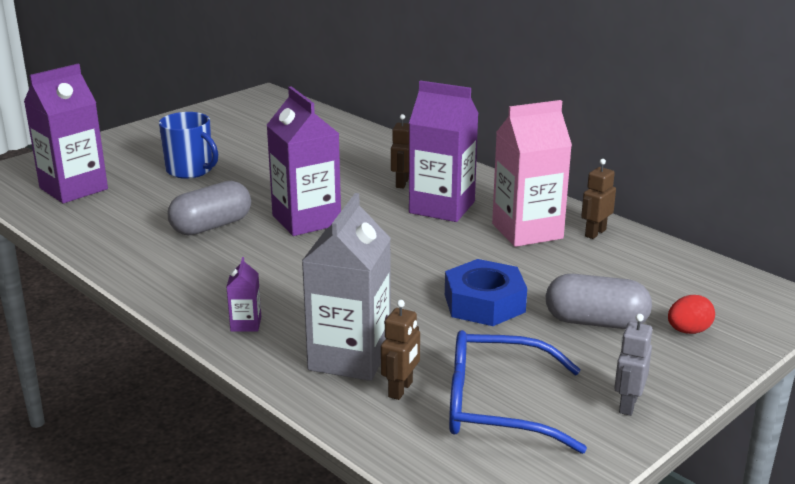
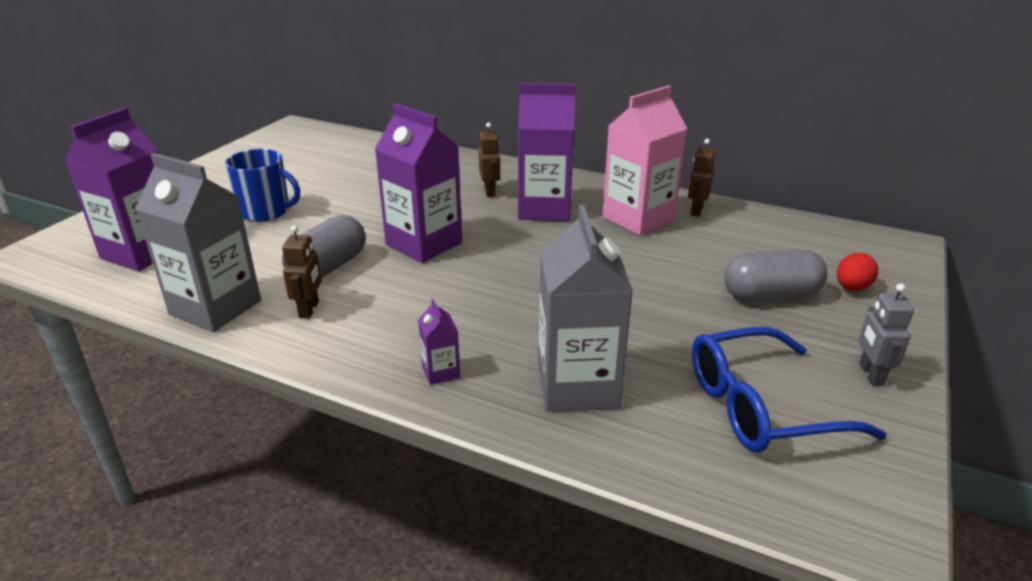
camera: 20 degrees left, 5 degrees up
(104, 242) = (215, 308): none -> grey carton
(401, 389) = (656, 411): brown robot -> brown robot (309, 309)
(484, 303) = (659, 297): blue nut -> none

